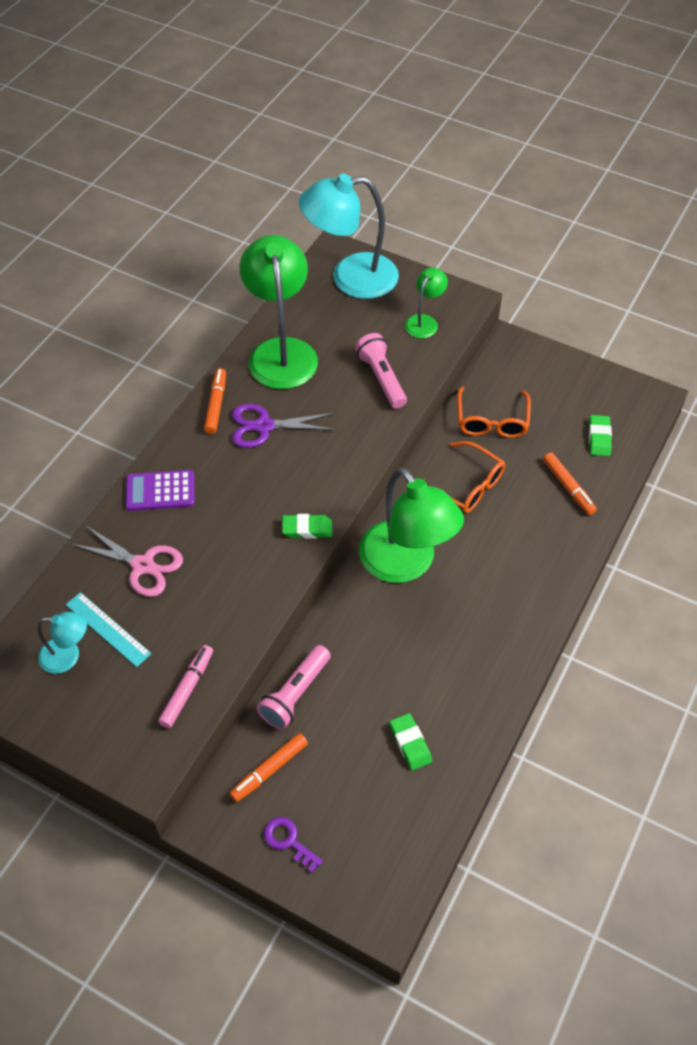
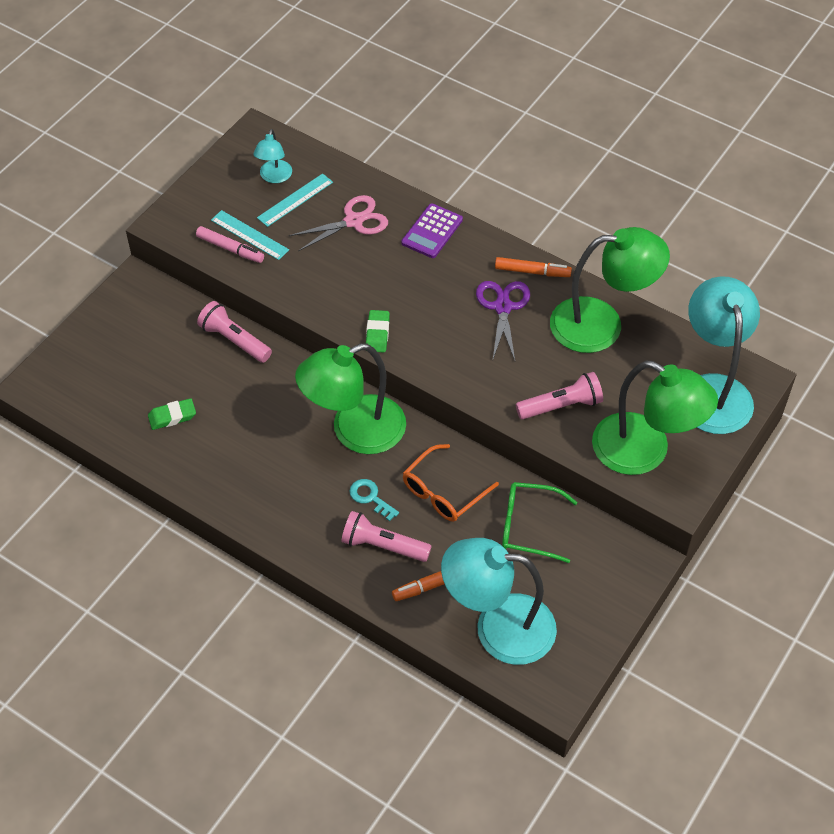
camera: 95 degrees right, 0 degrees up
(143, 565) = (354, 221): pink scissors -> pink scissors turned 150 degrees counterclockwise
(160, 491) = (432, 231): purple calculator -> purple calculator turned 150 degrees counterclockwise
(164, 671) = (249, 235): none -> turquoise ruler
(269, 770) = (170, 320): orange marker -> none
(288, 841) = (108, 330): purple key -> none
(424, 321) = (644, 452): green lamp -> green lamp, size x2.05
(484, 543) = (370, 498): none -> turquoise key
(492, 421) = (528, 526): orange glasses -> green glasses
(535, 529) = (383, 545): none -> pink flashlight
(599, 438) = (498, 627): green eraser -> turquoise lamp

